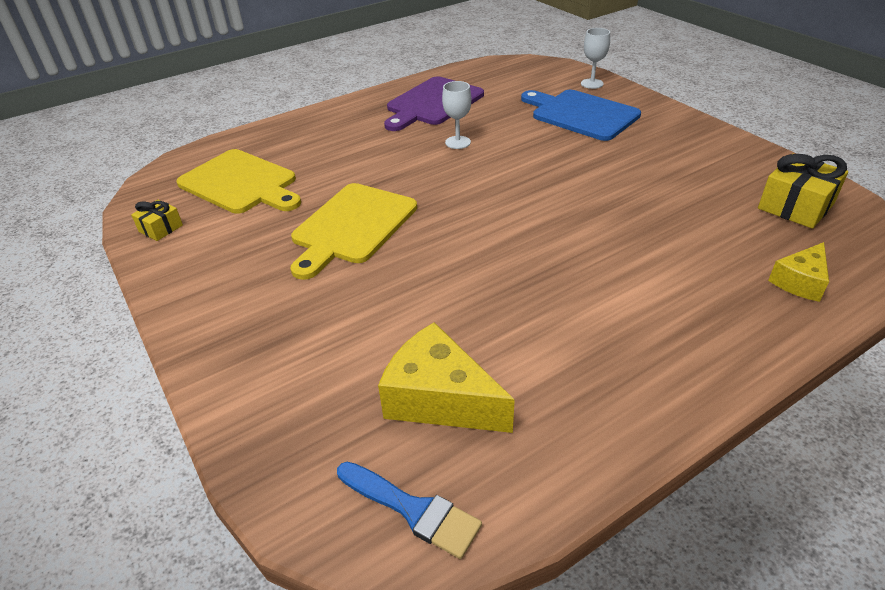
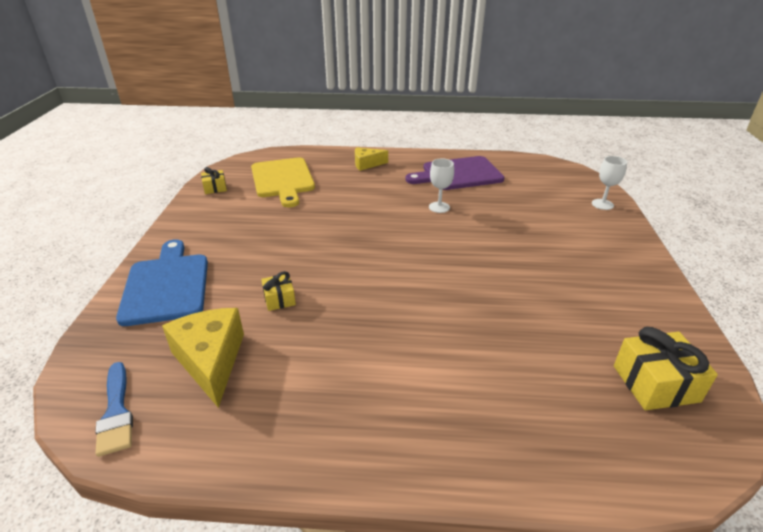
camera: 35 degrees right, 5 degrees down
(352, 226) = (304, 232): yellow cutting board -> none
(423, 303) = (279, 299): none -> yellow gift
(581, 114) = (560, 224): blue cutting board -> blue cutting board (166, 285)
(800, 282) = (565, 444): yellow cheese -> yellow cheese (367, 164)

